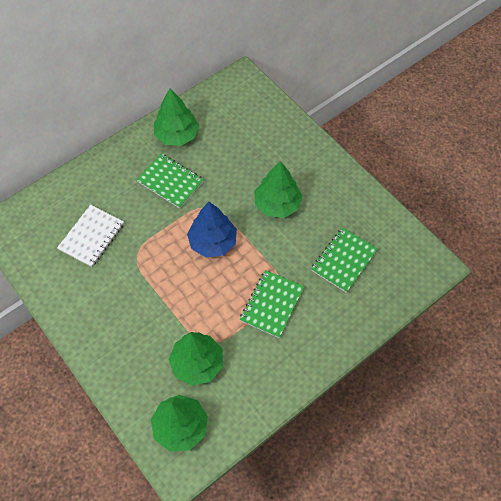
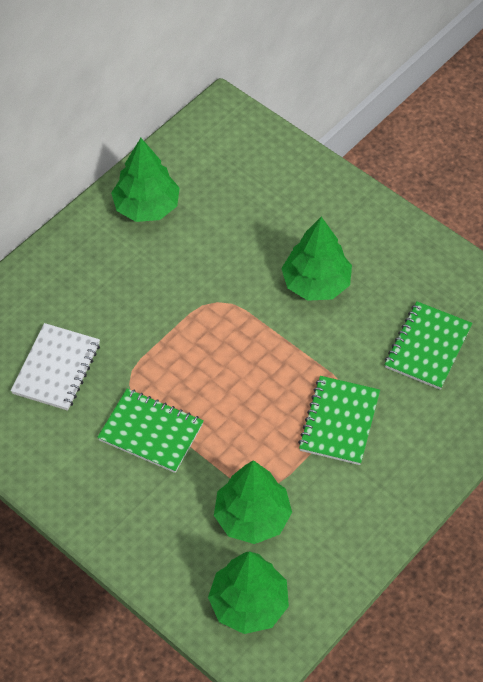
camera: 10 degrees left, 5 degrees down
(170, 182) = (153, 274): green notebook -> green notebook (151, 432)
(213, 242) = (235, 349): blue tree -> none

